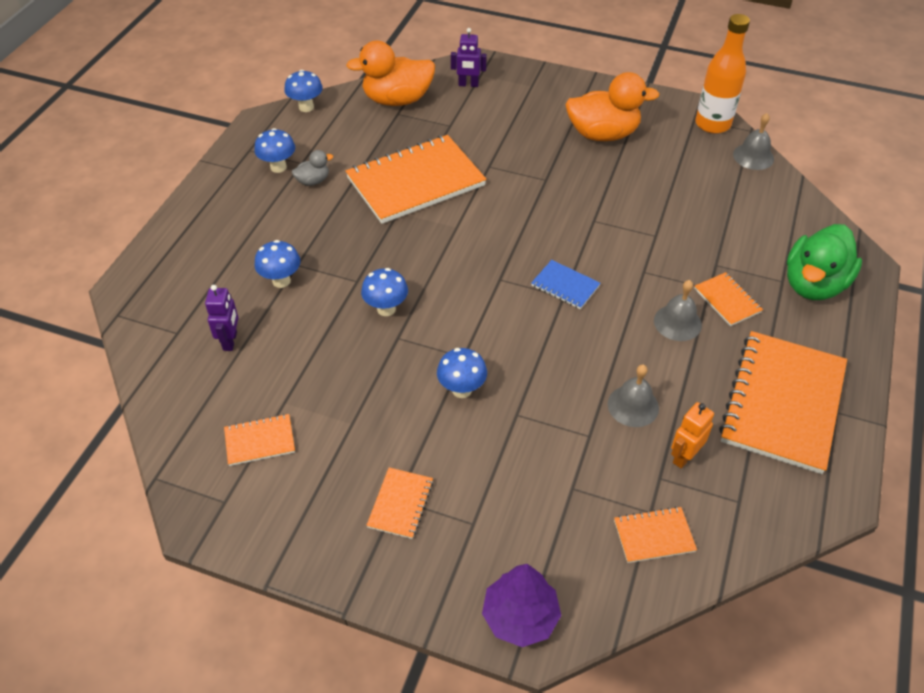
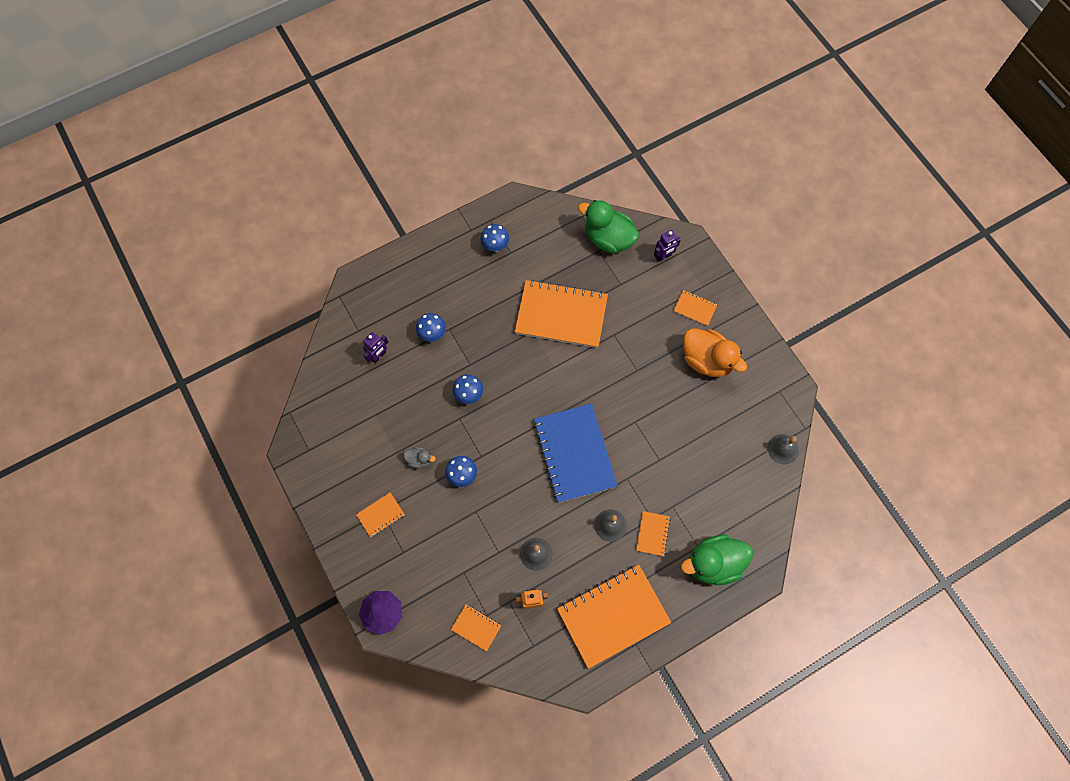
camera: 40 degrees right, 20 degrees up
(260, 441) = (347, 428): orange notebook -> orange notebook (694, 308)
(306, 107) = (549, 206): blue mushroom -> none
(313, 181) = (505, 272): grey duck -> grey duck (419, 460)
(397, 100) = (608, 239): orange duck -> green duck
(468, 84) = (663, 256): purple robot -> purple robot turned 75 degrees counterclockwise
(565, 286) = (574, 454): blue notebook -> blue notebook, size x2.26
(712, 124) = (785, 404): orange bottle -> none

